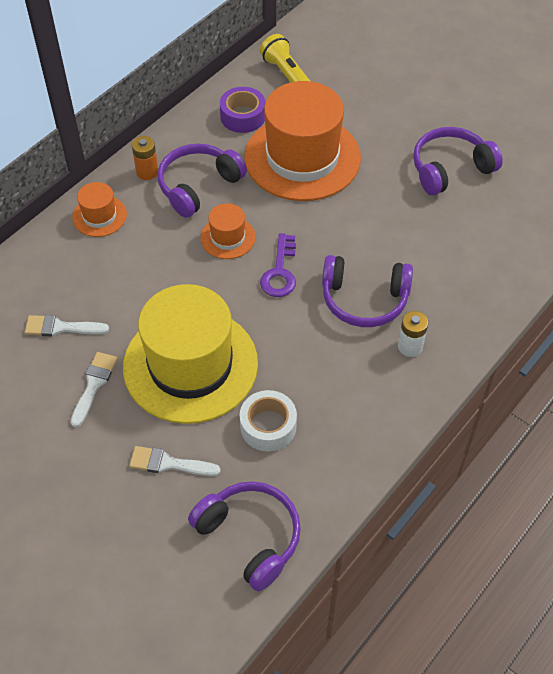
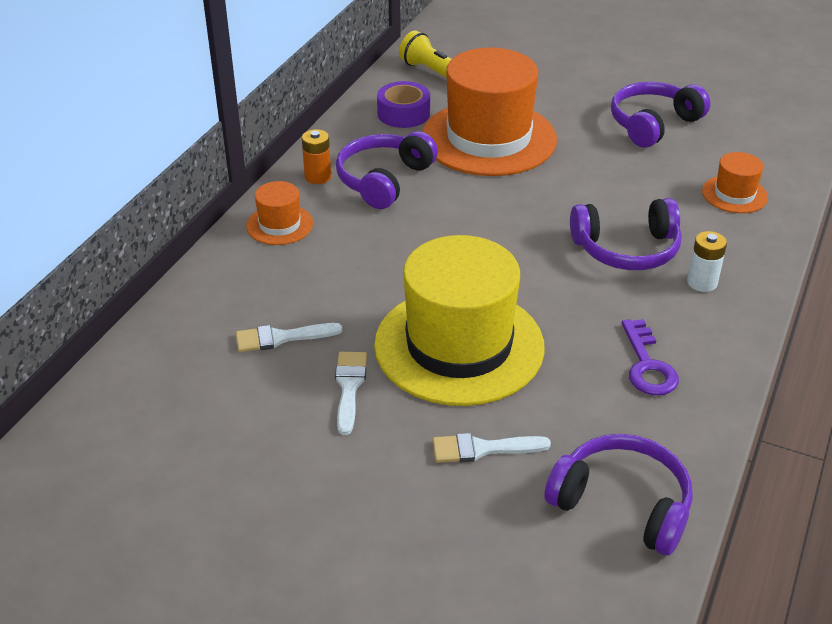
camera: 15 degrees left, 15 degrees down
(228, 237) = (441, 220): orange hat -> orange hat (734, 194)
(268, 426) = (583, 387): white tape -> none
(280, 272) = (518, 241): purple key -> purple key (647, 365)

